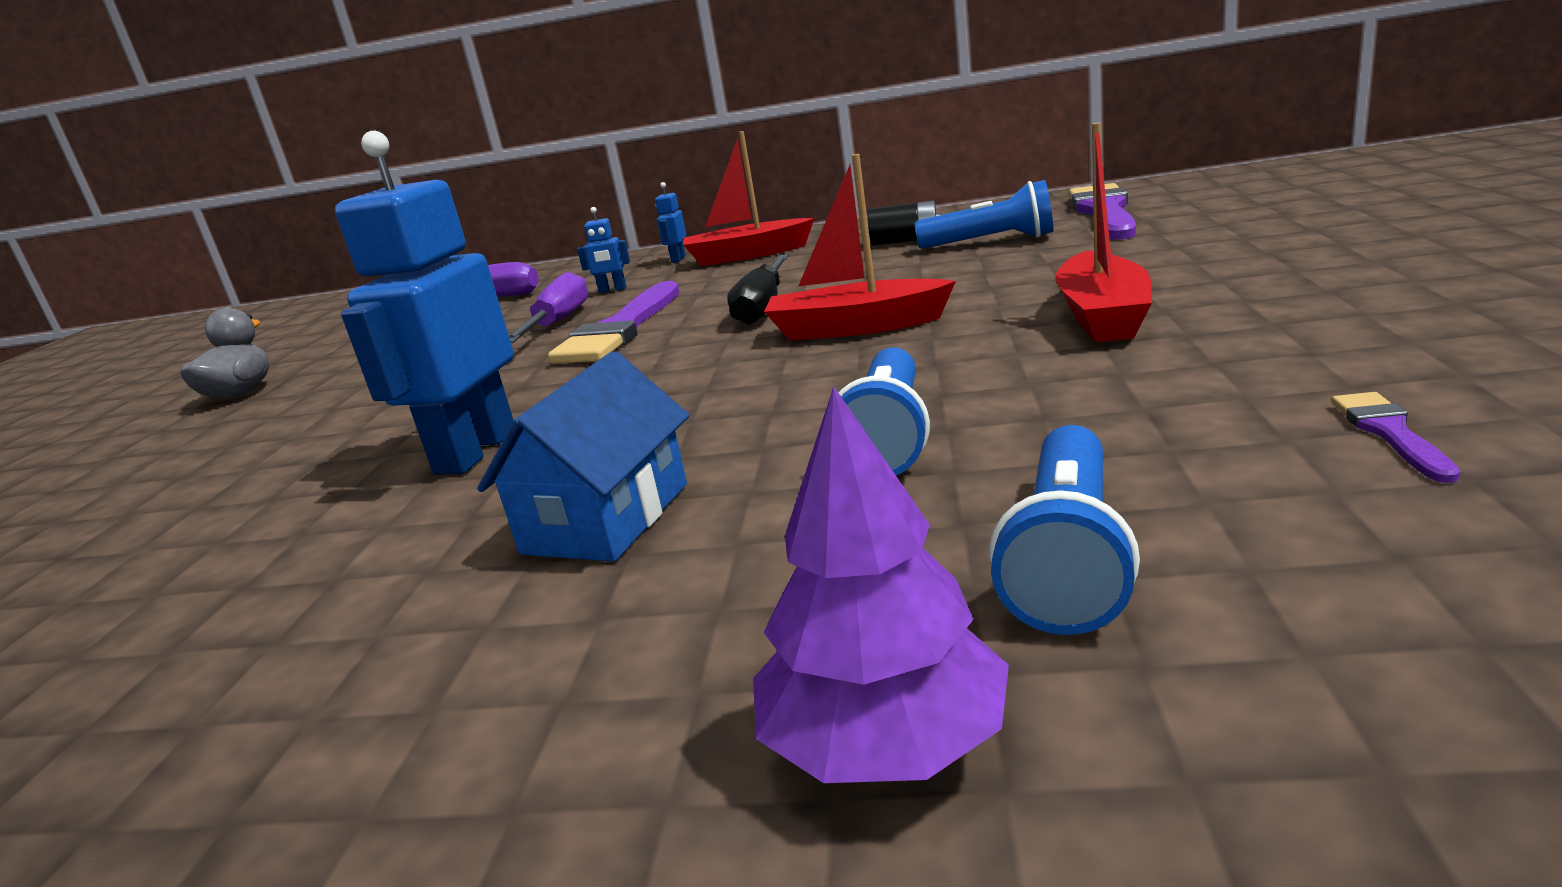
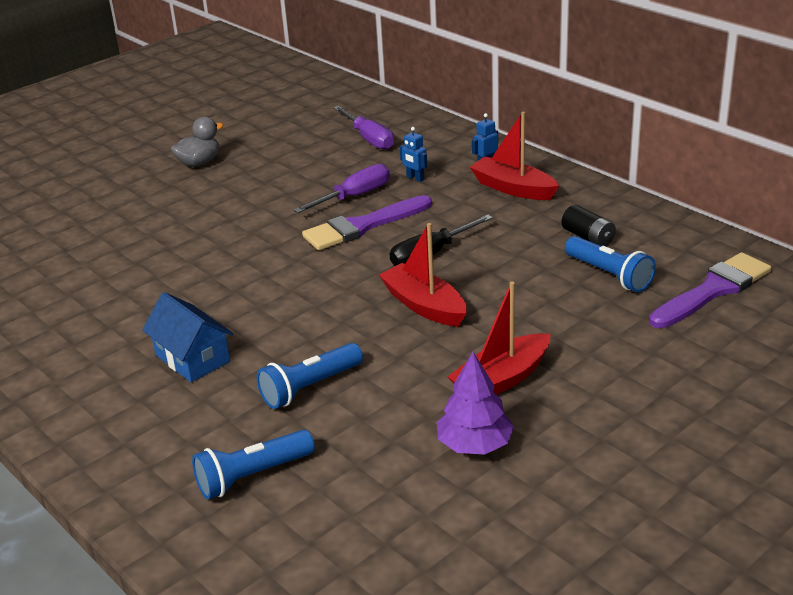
camera: 40 degrees right, 10 degrees up
(475, 452) = (209, 285): blue robot -> none
(606, 518) = (192, 358): blue house -> blue house turned 75 degrees clockwise
(885, 742) = (132, 488): purple tree -> purple tree (475, 444)
(1389, 432) = (415, 512): purple brush -> none

